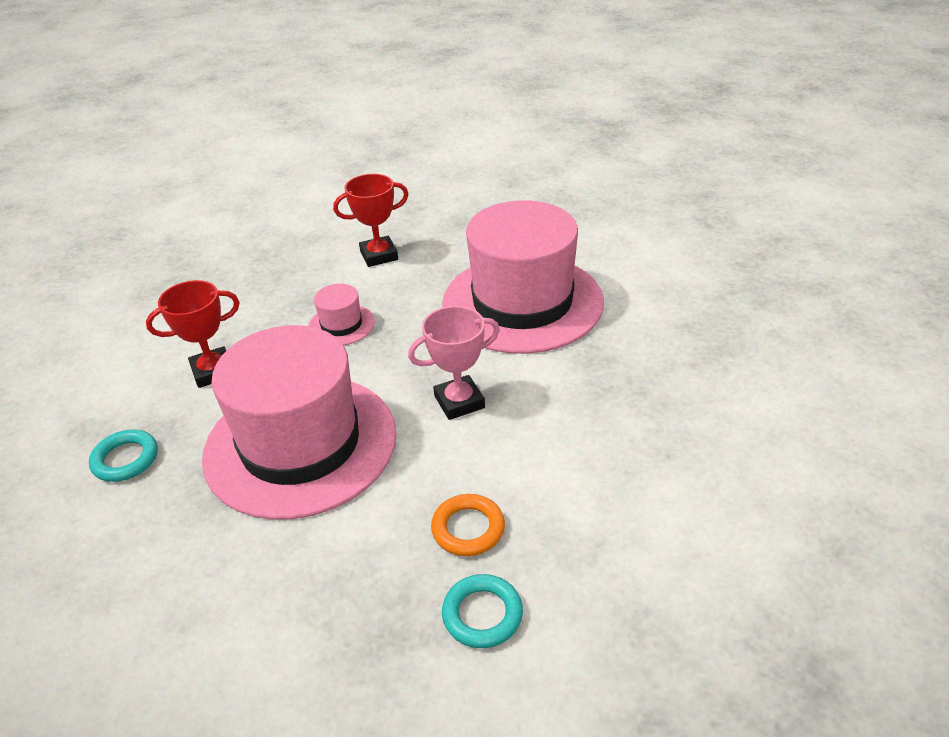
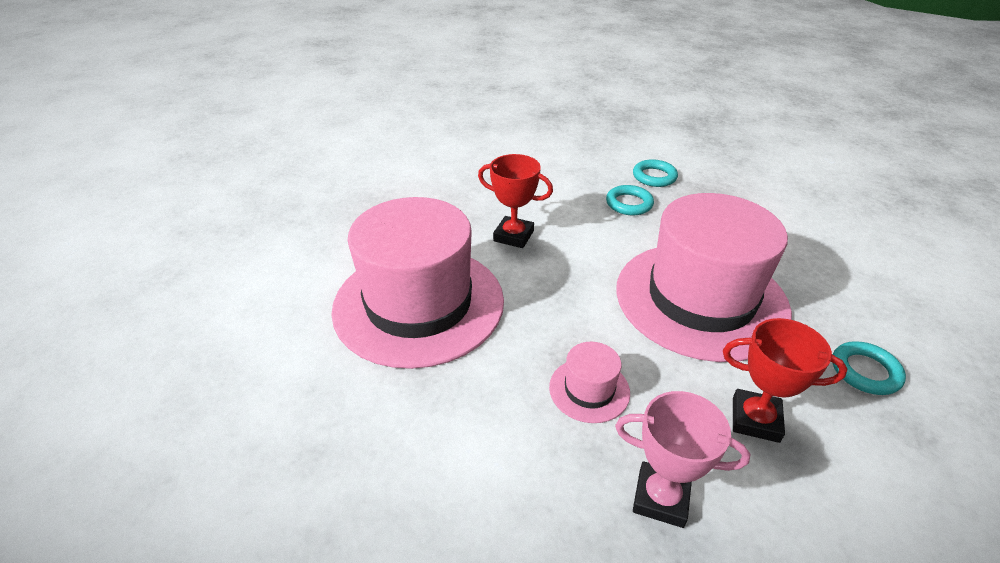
camera: 140 degrees left, 0 degrees up
(379, 255) = (460, 469): red trophy -> red trophy (513, 236)
(459, 402) = (562, 262): pink trophy -> pink trophy (661, 498)
(468, 528) = (629, 204): orange ring -> turquoise ring

